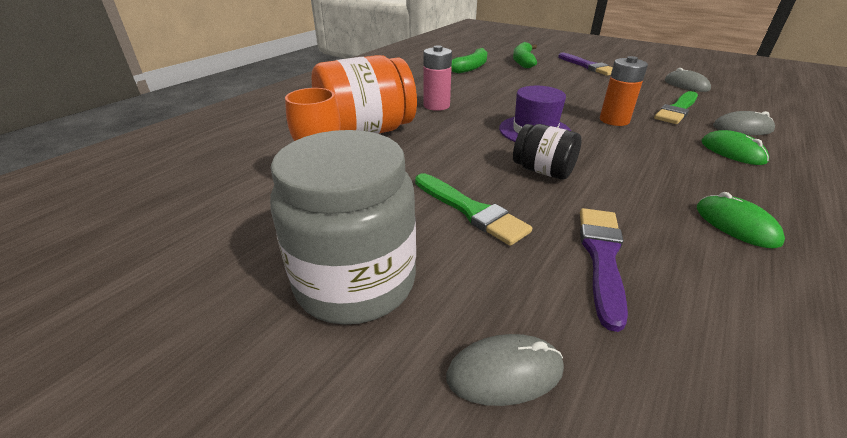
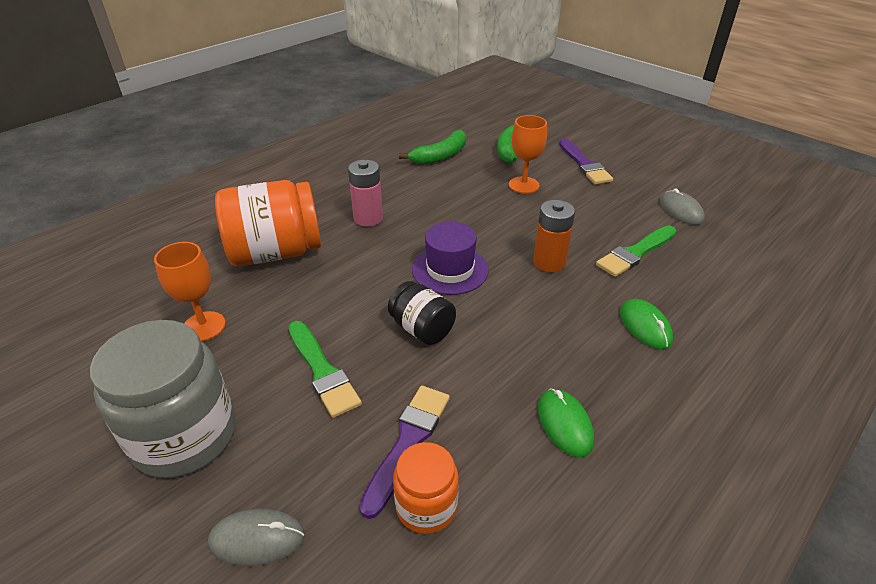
camera: 10 degrees right, 5 degrees up
(551, 79) = (523, 185): none -> orange goblet
(668, 310) = (426, 506): none -> orange jar
(742, 128) = (688, 291): grey mouse -> none

